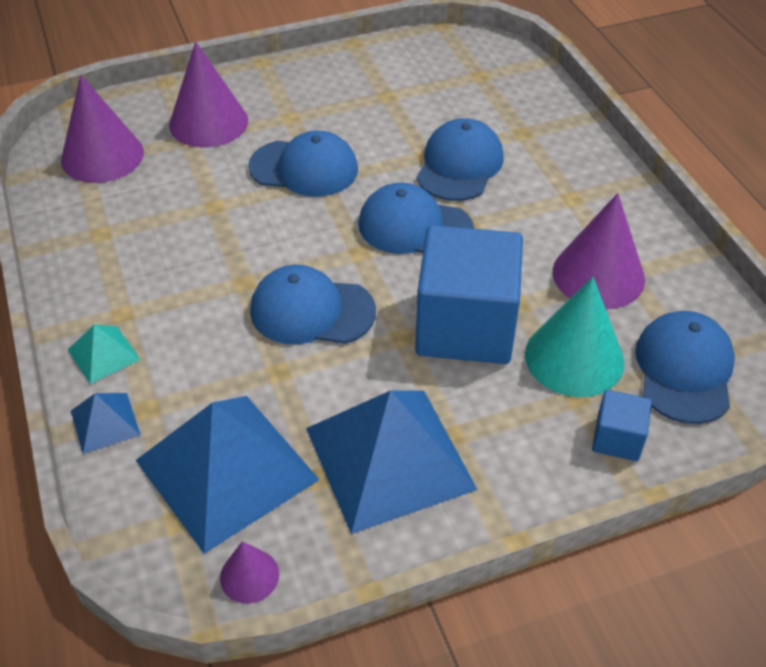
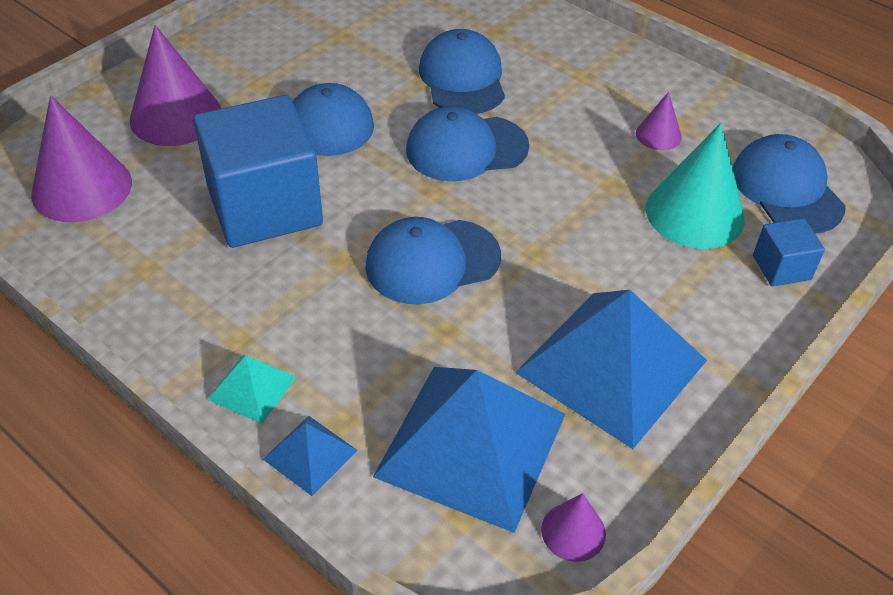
camera: 30 degrees left, 0 degrees up
(465, 326) = (583, 222): blue cube -> blue cube (265, 207)
(598, 275) = (658, 135): purple cone -> purple cone, size x0.50

